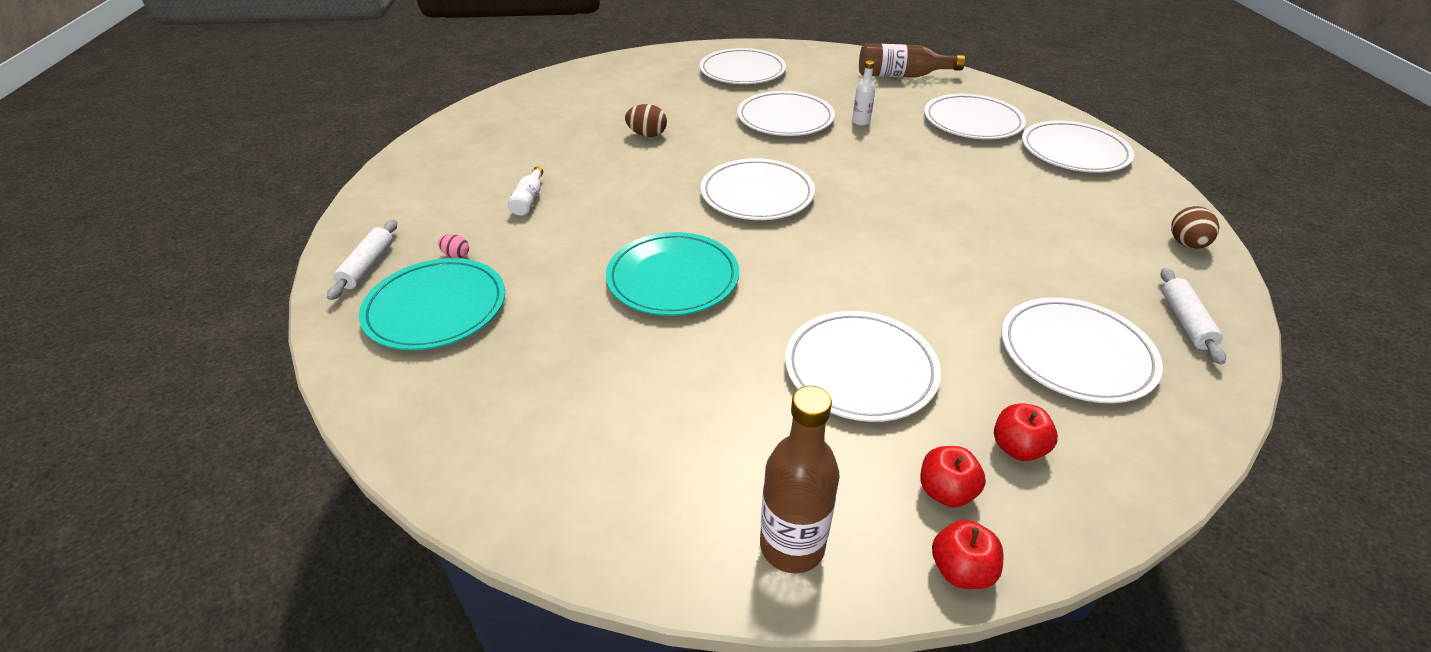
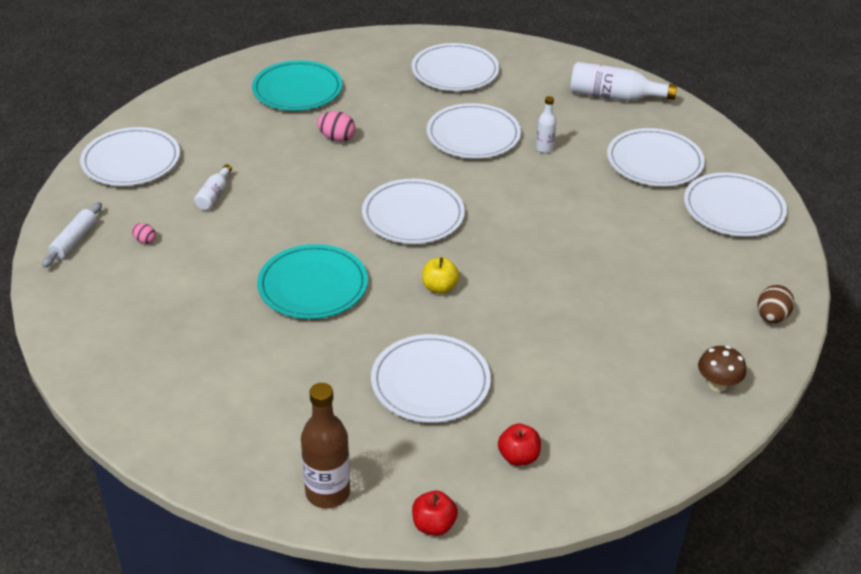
camera: 10 degrees right, 0 degrees up
(436, 308) = (122, 285): turquoise plate -> turquoise plate (297, 90)
(647, 135) = (337, 138): brown egg -> pink egg
(819, 261) = (439, 287): none -> yellow apple
(901, 76) = (614, 96): brown bottle -> white bottle
(945, 491) = (449, 477): red apple -> none
(1076, 353) = (608, 396): white plate -> white plate (131, 161)
(1185, 322) = (717, 384): white rolling pin -> brown mushroom

